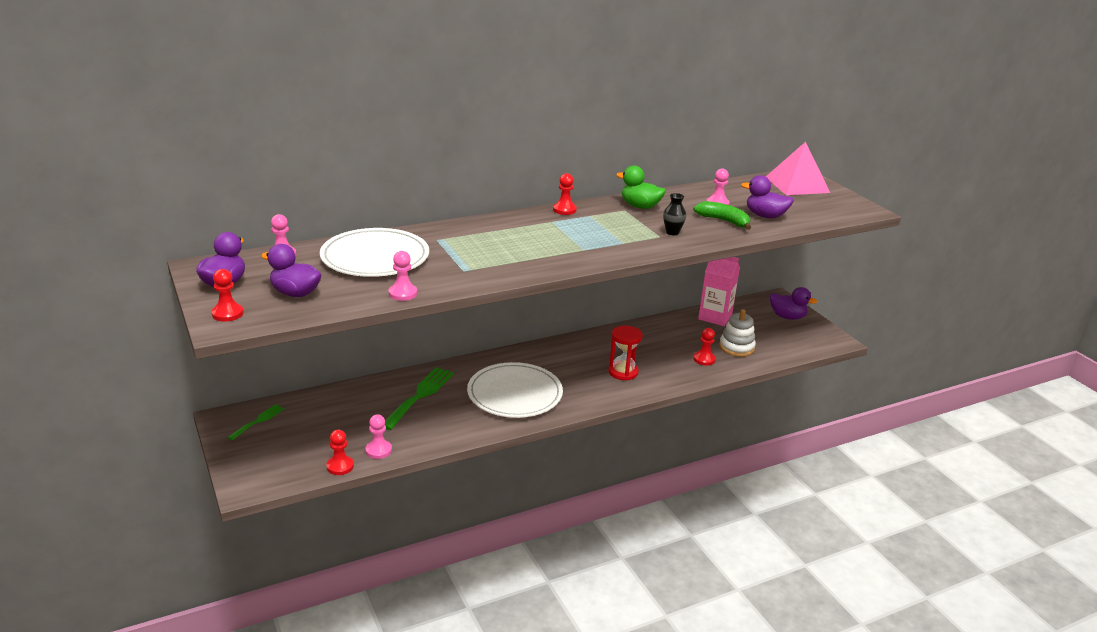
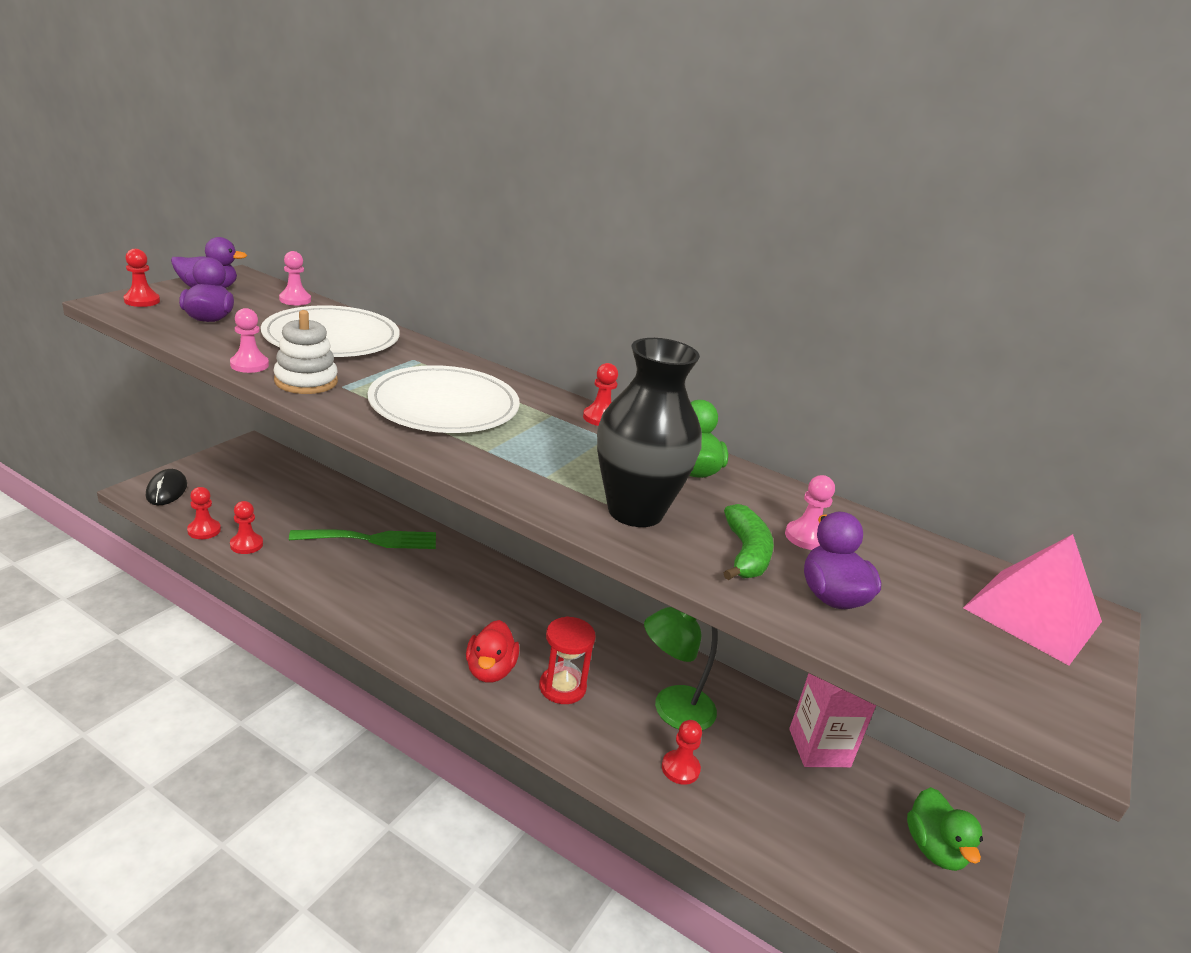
camera: 55 degrees right, 0 degrees up
(258, 421) = (258, 463): green fork -> none
(258, 474) = (166, 490): none -> black mouse
(378, 450) = (246, 545): pink pawn -> red pawn
(515, 394) = (429, 606): white plate -> white plate (444, 405)
(592, 390) = (490, 670): none -> red duck
(663, 346) = (672, 710): none -> green lamp
(672, 232) = (635, 511): black vase -> black vase, size x2.48
(736, 347) = (757, 801): white stacking toy -> white stacking toy (306, 381)
(787, 317) = (934, 849): purple duck -> green duck

